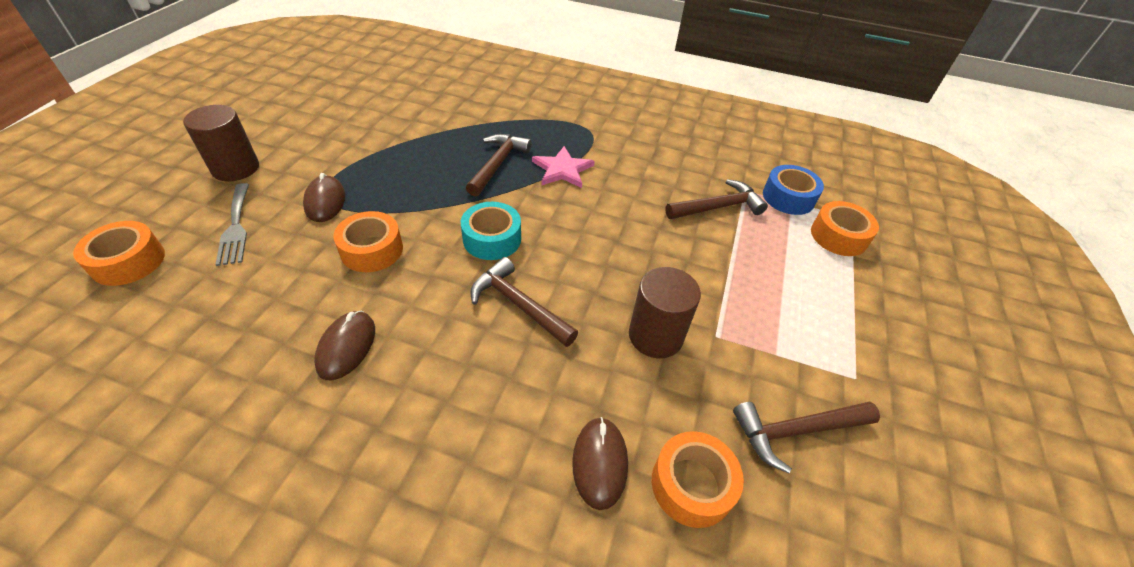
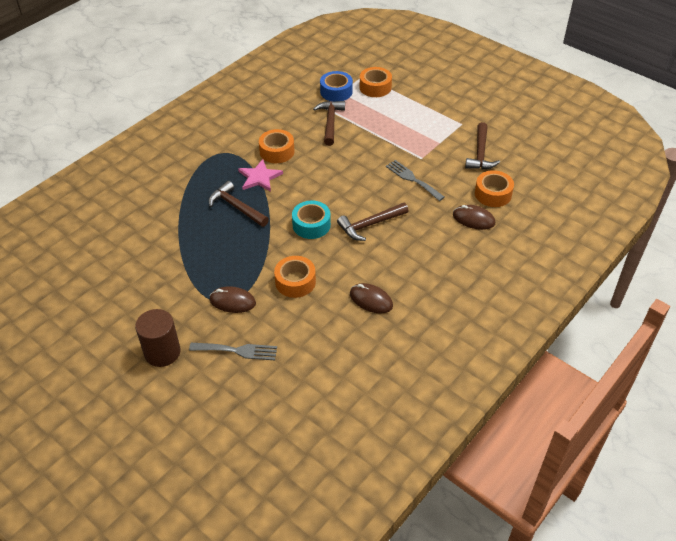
camera: 65 degrees left, 0 degrees up
(128, 261) = (248, 408): orange tape -> orange tape (277, 151)
(655, 336) = (412, 179): brown cylinder -> grey fork

